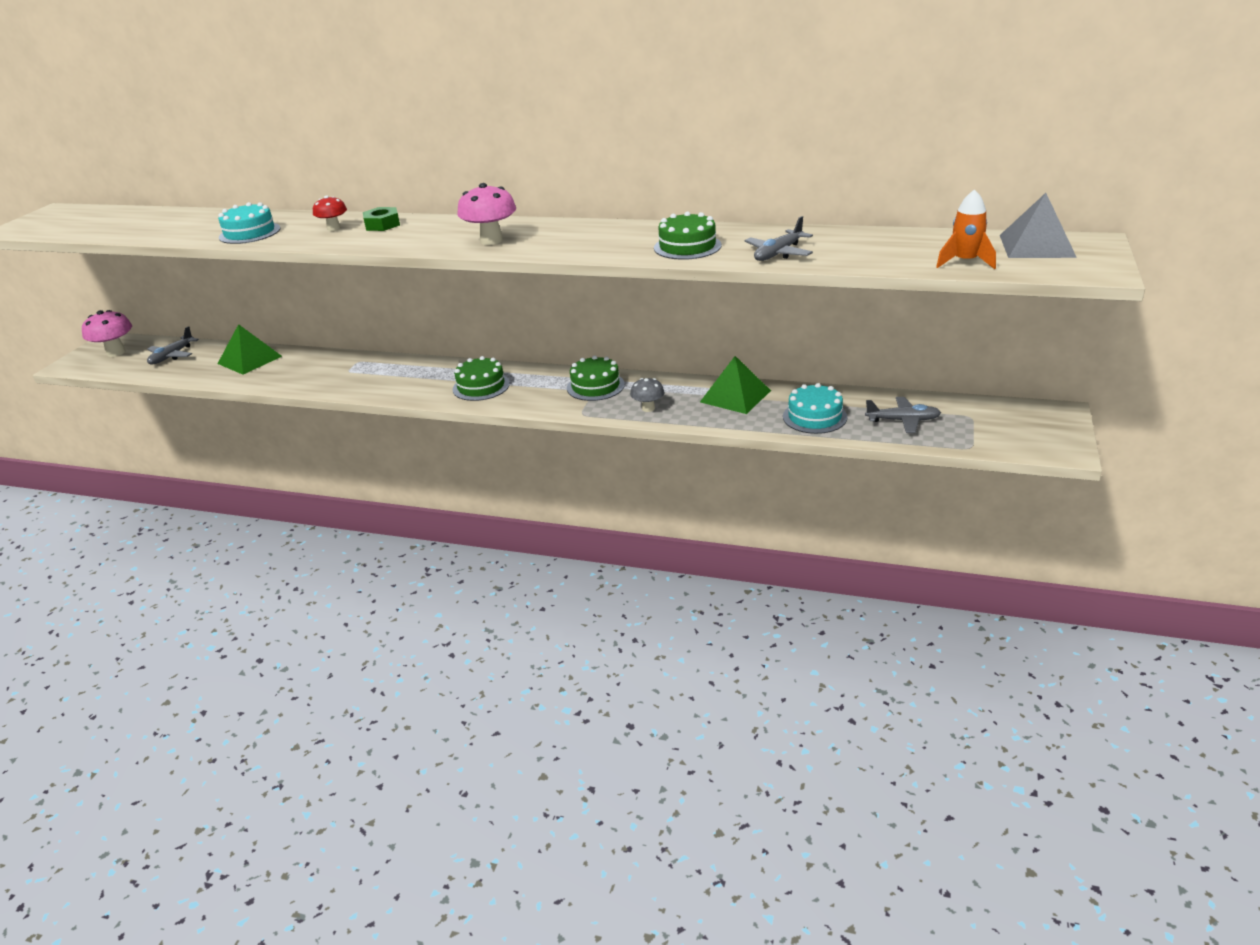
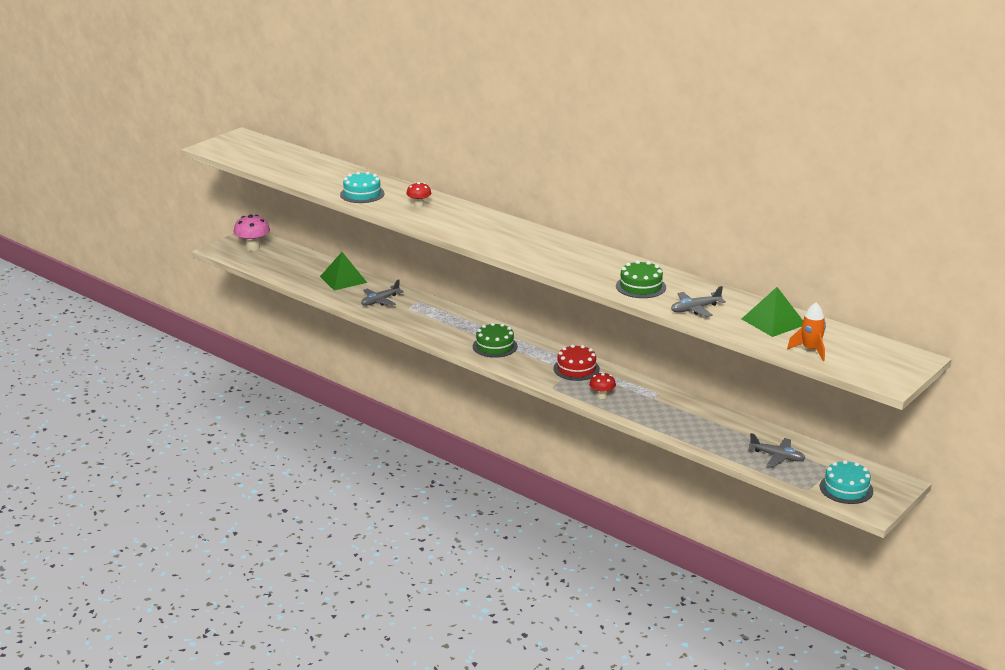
camera: 20 degrees right, 5 degrees down
(172, 356) = (290, 261): grey plane -> grey plane (380, 301)
(382, 225) = (453, 210): green nut -> none
(491, 240) = (516, 245): pink mushroom -> none
(595, 386) = (576, 369): green cake -> red cake
(648, 408) = (602, 396): grey mushroom -> red mushroom
(735, 396) = (671, 404): green pyramid -> green pyramid (773, 321)
(814, 417) = (716, 436): turquoise cake -> turquoise cake (846, 488)
(1036, 246) = (874, 351): grey pyramid -> none

